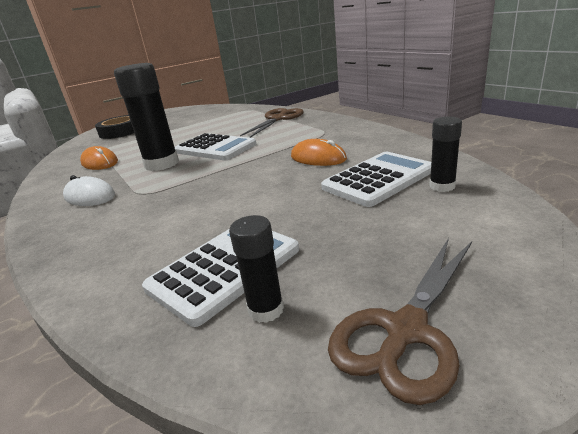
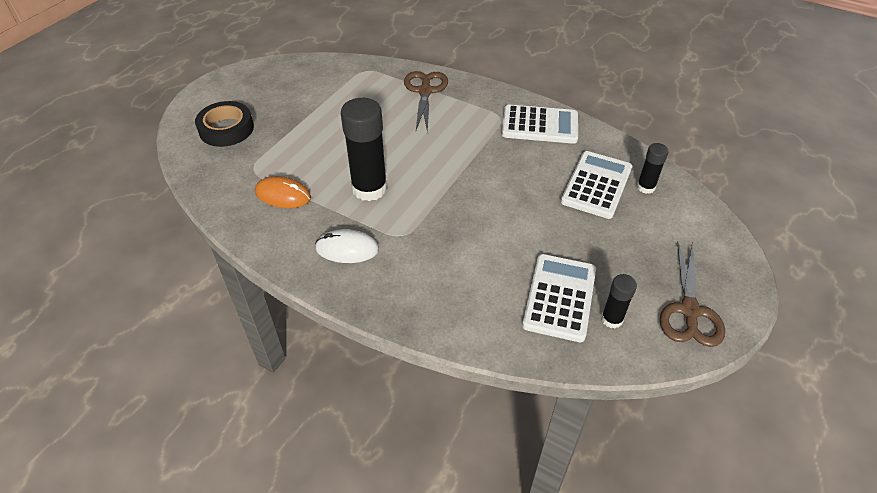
camera: 30 degrees left, 20 degrees up
(215, 148) = (403, 154): white calculator -> white calculator (540, 125)
(318, 158) = (526, 161): orange mouse -> none

